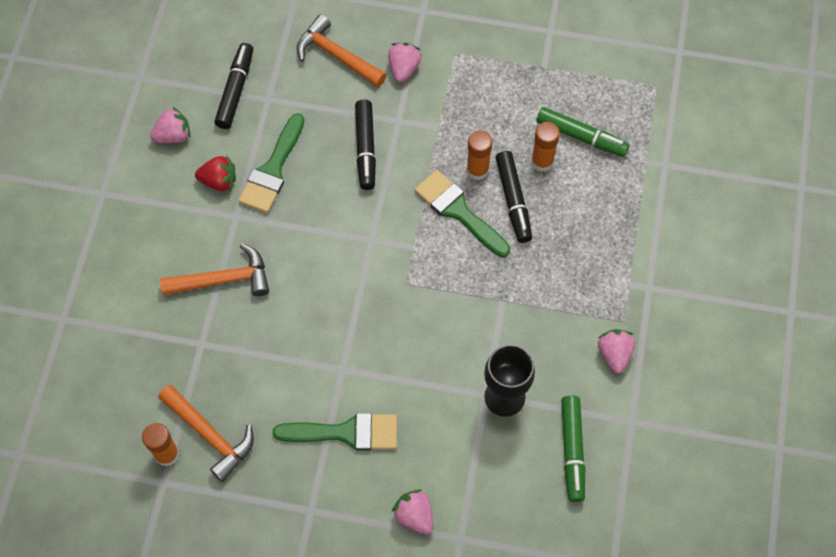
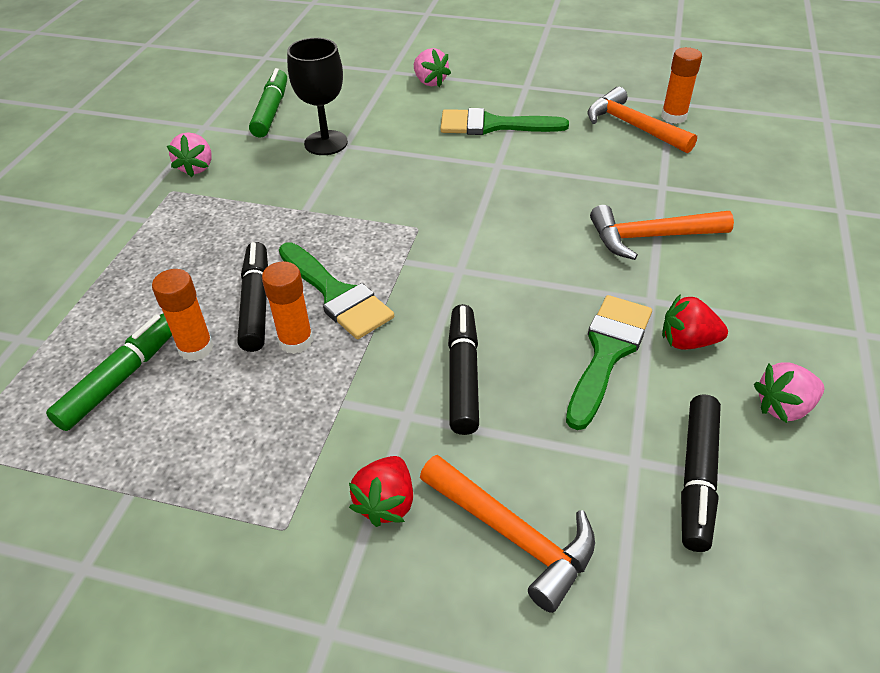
camera: 175 degrees left, 20 degrees down
(404, 68) = (386, 503): pink strawberry -> red strawberry
(581, 137) = (121, 378): green marker -> green marker turned 90 degrees clockwise

